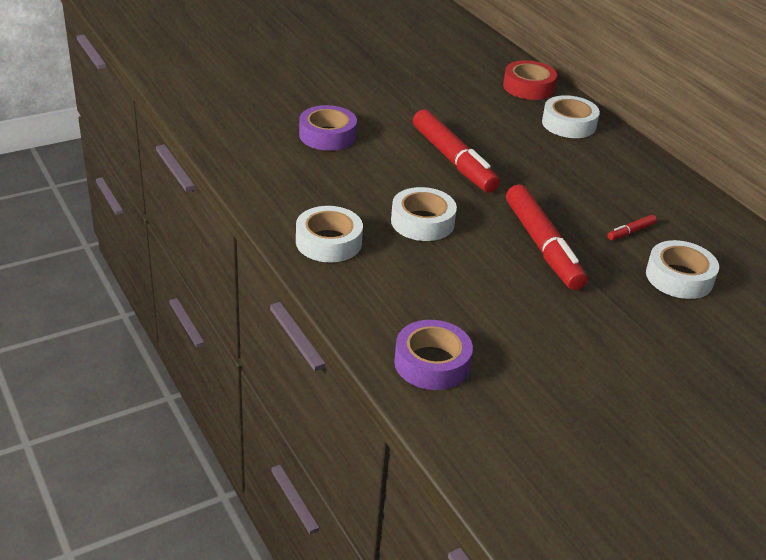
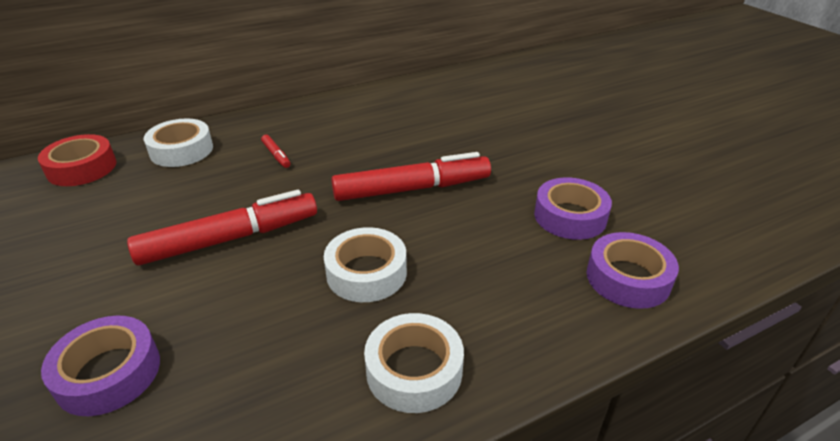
camera: 85 degrees left, 0 degrees up
(520, 342) = (570, 216): none -> purple tape
(630, 232) = (386, 139): red marker -> red marker (276, 155)
(679, 277) = (452, 125): white tape -> none

